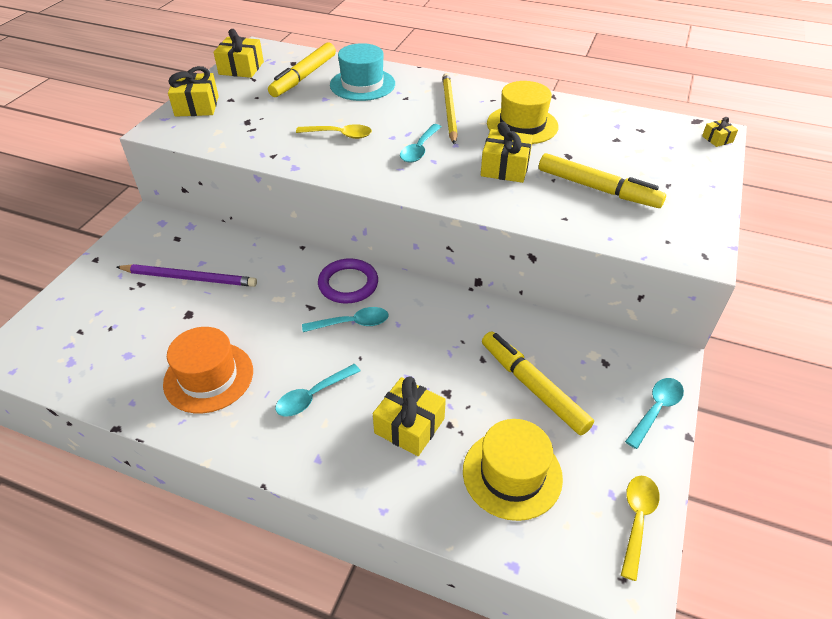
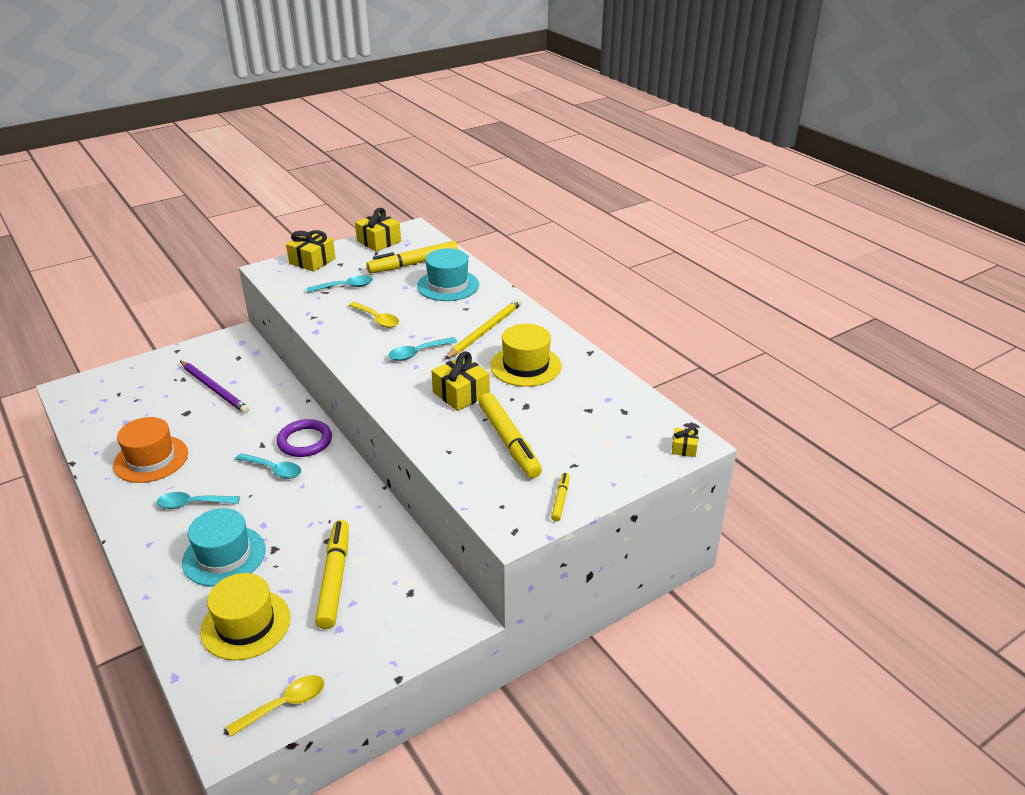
camera: 35 degrees right, 10 degrees down
(409, 426) = (224, 556): yellow gift -> turquoise hat
(656, 410) = (400, 646): turquoise spoon -> turquoise spoon (345, 287)
(699, 215) = (560, 500): none -> yellow marker

